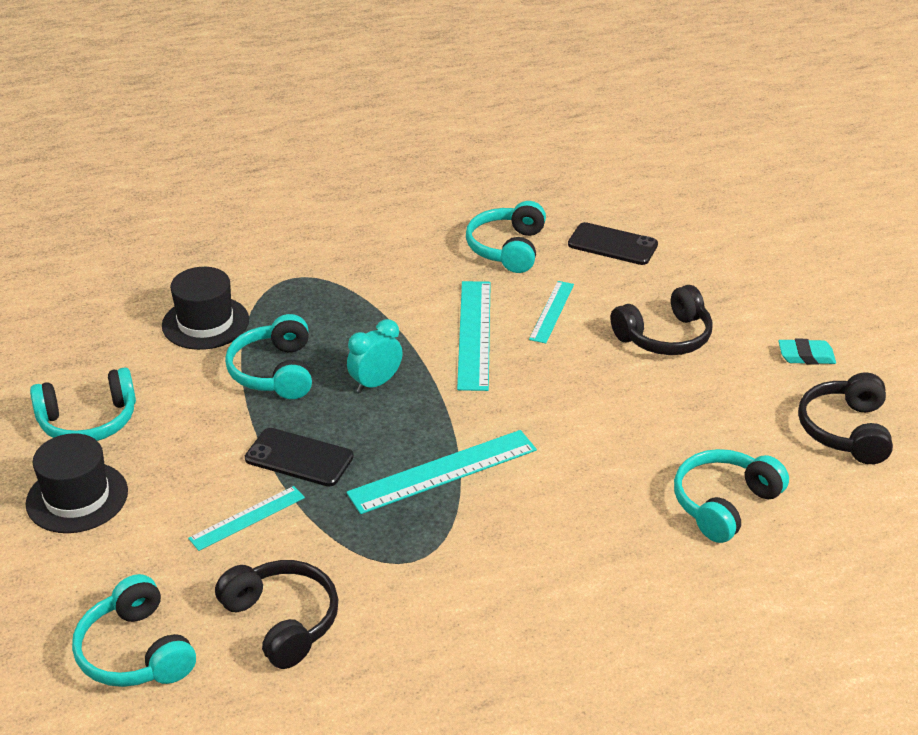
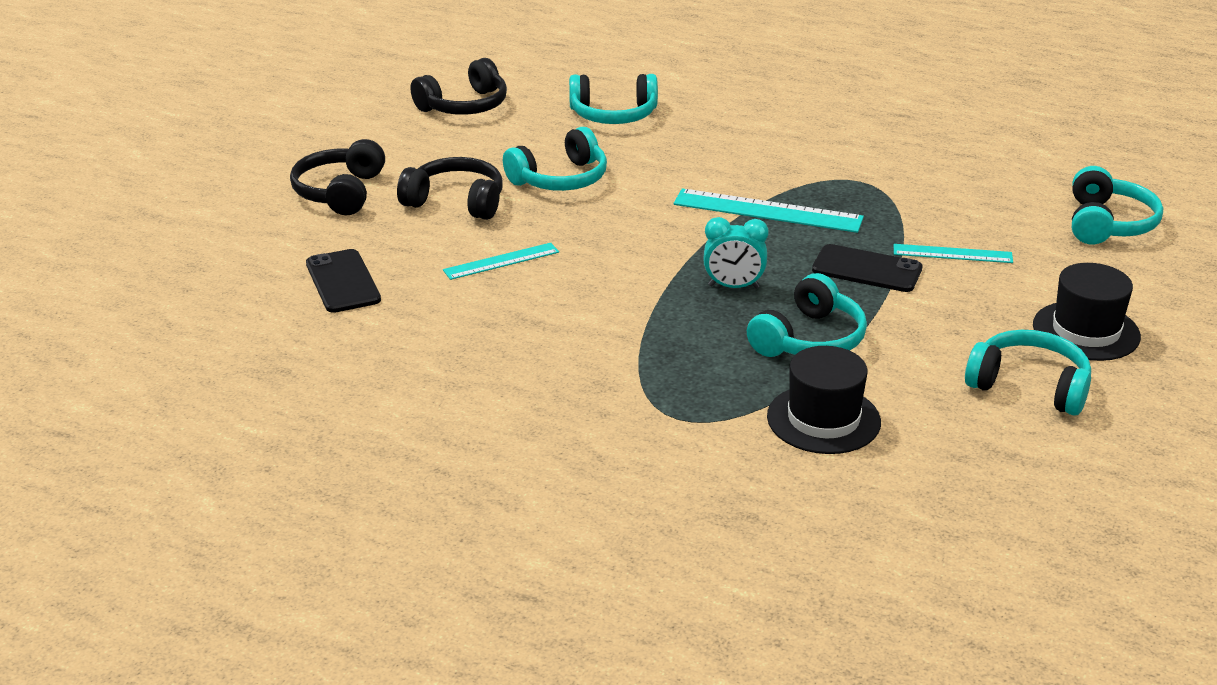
camera: 135 degrees left, 5 degrees down
(282, 621) = (987, 194): black headphones -> black headphones (340, 192)
(299, 458) = (867, 269): black phone -> black phone turned 45 degrees counterclockwise
(474, 334) = (594, 279): turquoise ruler -> none
(507, 248) = (434, 330): turquoise headphones -> turquoise headphones (560, 179)
(806, 356) = (391, 145): turquoise eraser -> none

